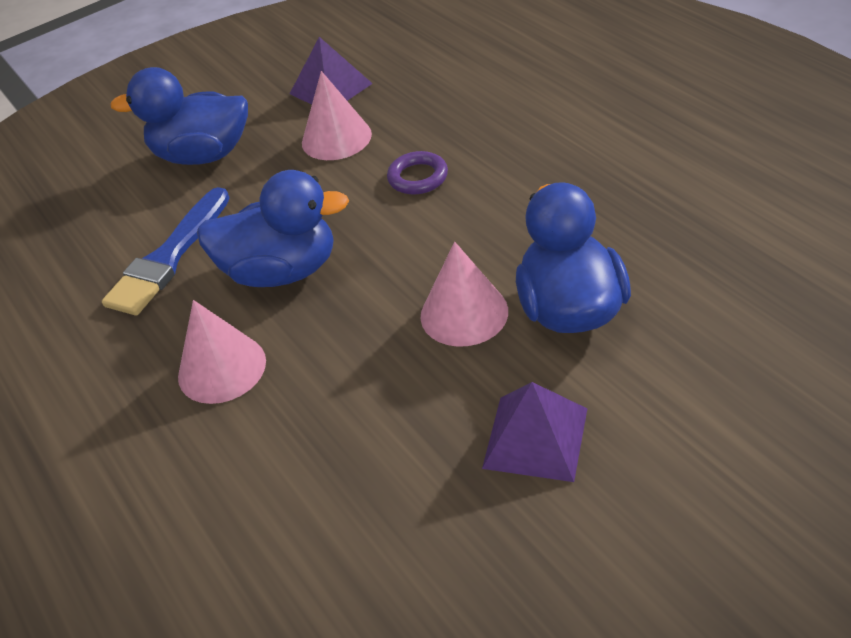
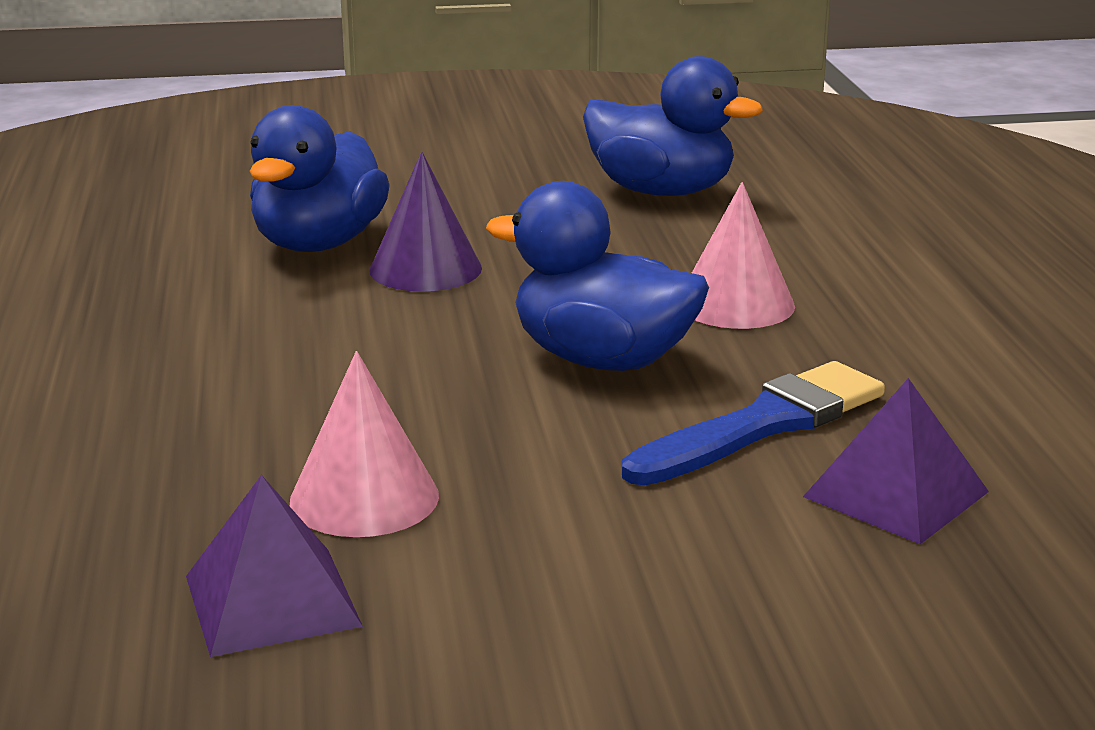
camera: 160 degrees left, 20 degrees down
(203, 155) = (629, 562): blue duck -> blue duck (661, 191)
(418, 177) = (311, 397): purple ring -> none
(464, 313) = (425, 269): pink cone -> purple cone
(535, 438) = (462, 195): purple pyramid -> purple pyramid (896, 494)

